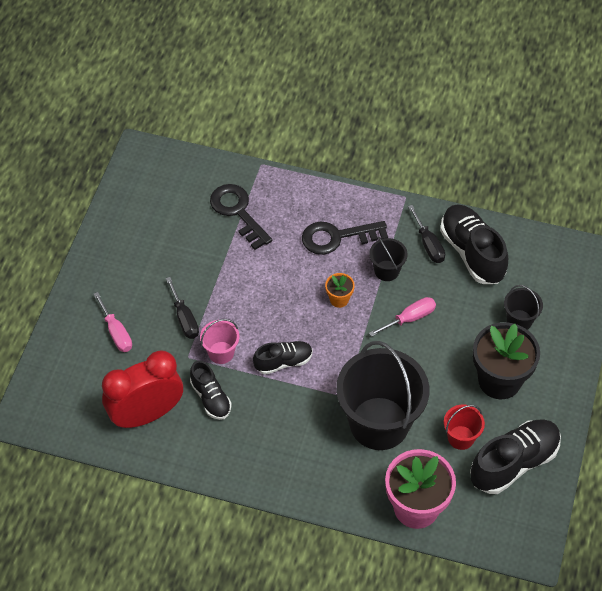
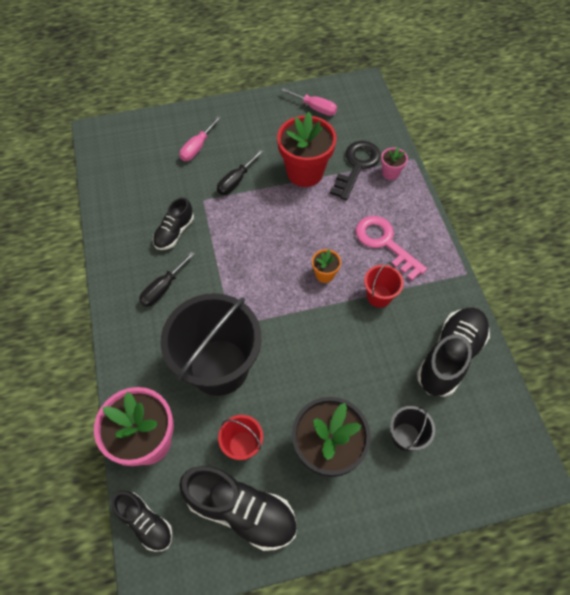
camera: 60 degrees right, 5 degrees up
(146, 414) = (137, 200): red clock -> none
(215, 257) = (305, 172): none -> red flower pot
(221, 352) = (220, 219): pink bucket -> none
(264, 191) = (390, 173): none -> pink flower pot
(283, 362) = (237, 265): black shoe -> black shoe (145, 522)
(337, 237) = (385, 243): black key -> pink key
(386, 270) = (379, 296): black bucket -> red bucket
(410, 318) = (342, 338): pink screwdriver -> pink screwdriver (315, 108)
(428, 244) = (431, 316): black screwdriver -> black screwdriver (163, 288)

